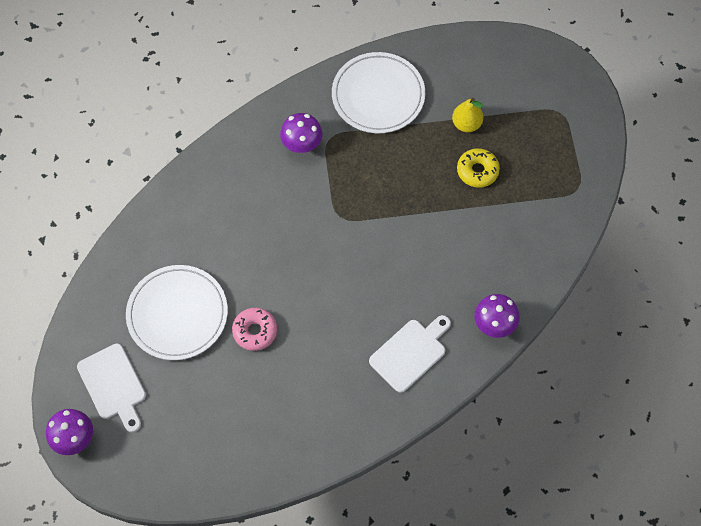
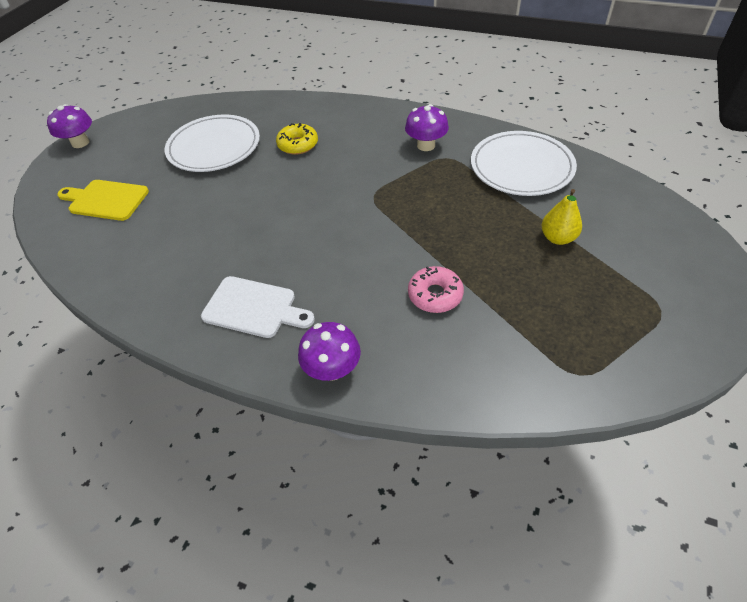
camera: 65 degrees right, 15 degrees down
(113, 385) = (134, 142): white cutting board -> none
(197, 432) = (105, 200): none -> yellow cutting board
(255, 331) = (221, 193): pink donut -> pink donut (435, 295)
(477, 171) = (512, 270): yellow donut -> yellow donut (298, 145)

